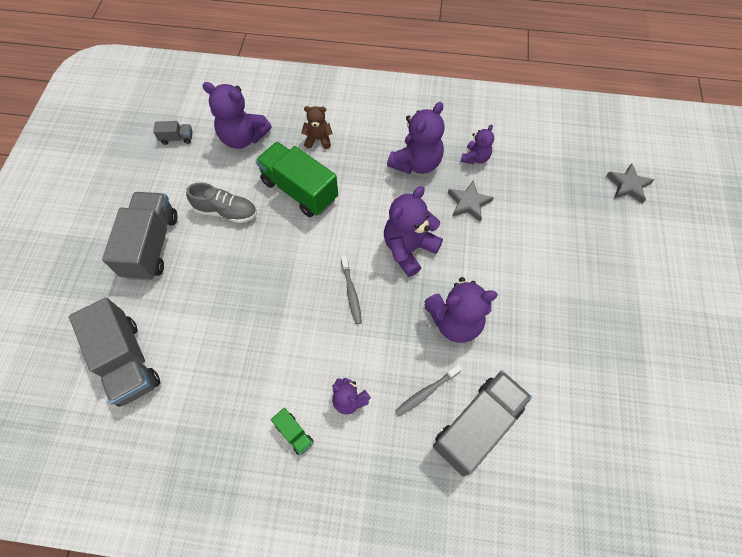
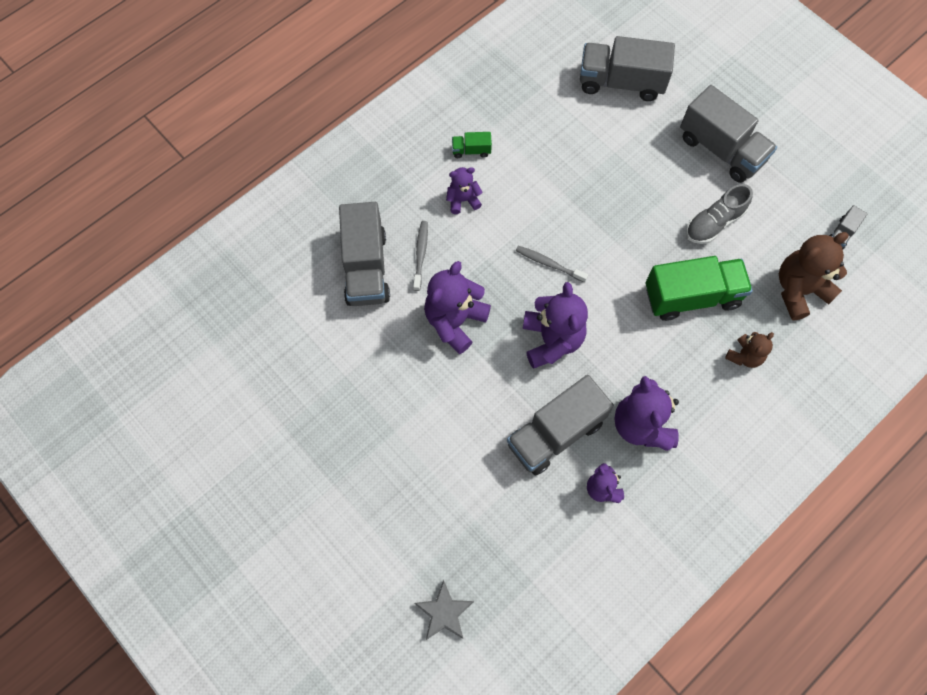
camera: 130 degrees right, 5 degrees up
(243, 138) = (799, 290): purple teddy bear -> brown teddy bear
(468, 203) = (555, 433): grey star -> grey truck

